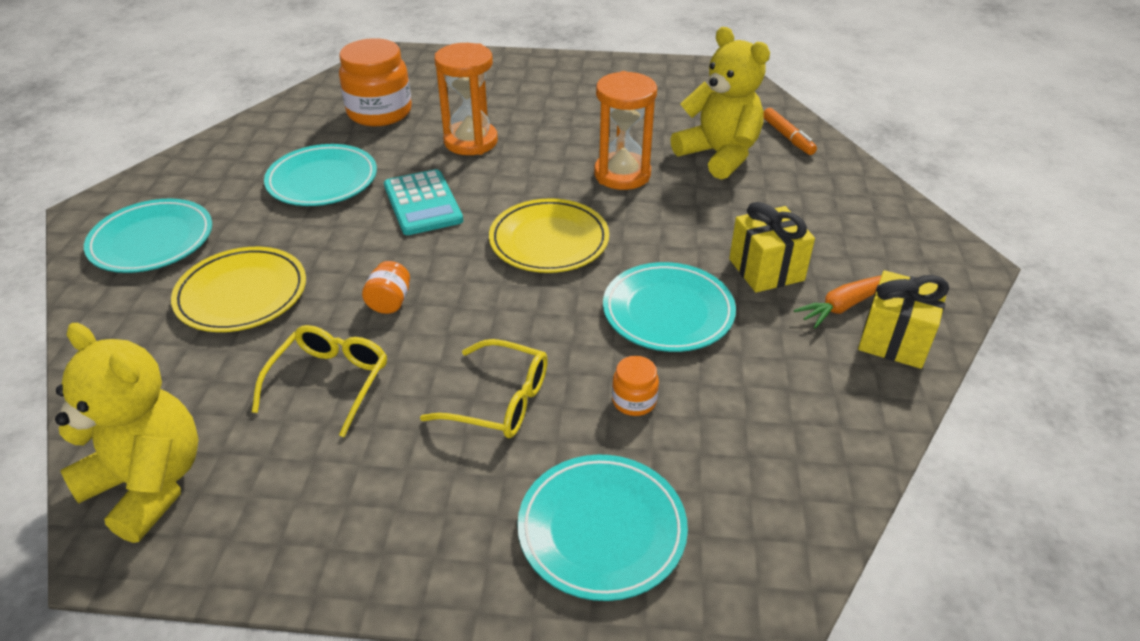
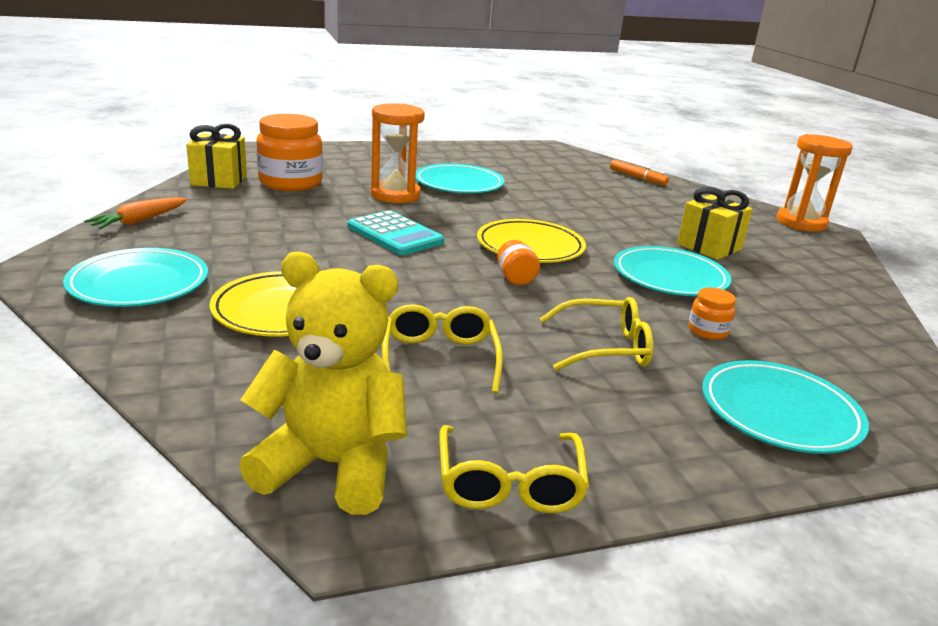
camera: 25 degrees left, 15 degrees down
(268, 543) = (509, 484): none -> yellow glasses
(322, 180) = (282, 228): turquoise plate -> turquoise plate (459, 184)
(389, 302) = (436, 298): orange jar -> orange jar (515, 279)
(622, 174) = (542, 205): orange hourglass -> orange hourglass (801, 223)
(719, 155) = (601, 190): yellow teddy bear -> none
(844, 306) = (782, 260): orange carrot -> orange carrot (139, 221)
(894, 340) = (836, 274): yellow gift -> yellow gift (219, 180)

